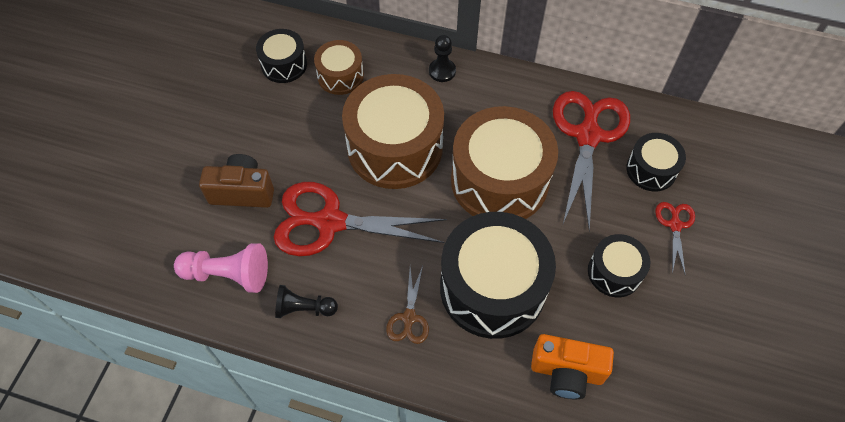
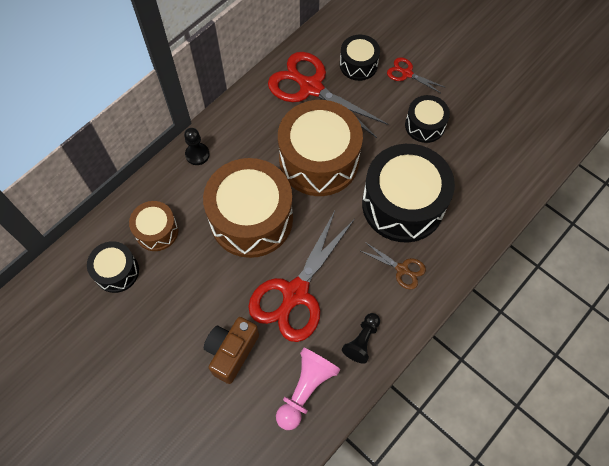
camera: 65 degrees left, 5 degrees up
(566, 372) = (483, 188): orange camera -> none

